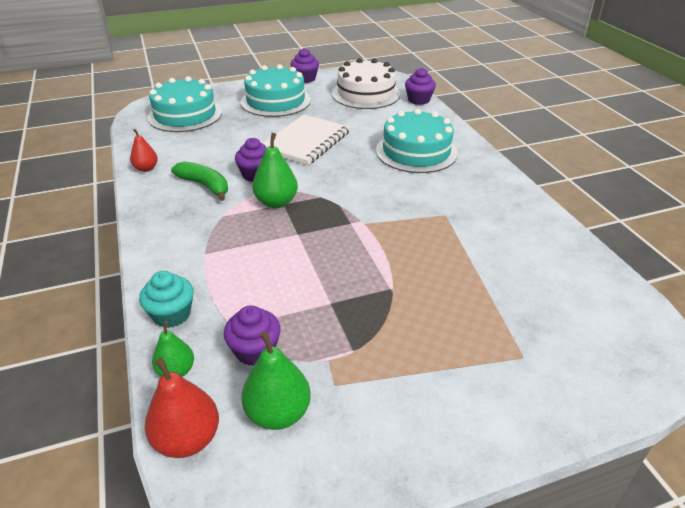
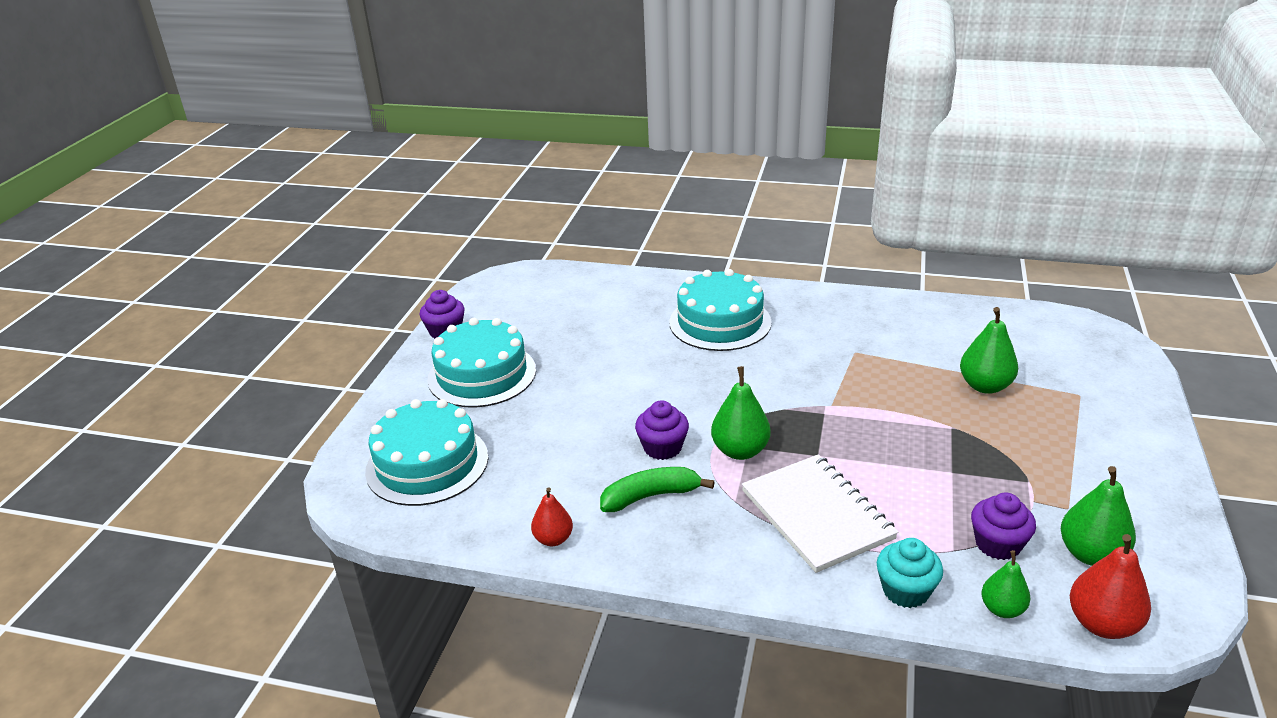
camera: 55 degrees left, 5 degrees down
(306, 142) = (620, 386): white notebook -> white notebook (817, 515)
(365, 94) = (547, 304): white cake -> none
(418, 100) = (606, 277): purple cupcake -> none
(471, 293) = (985, 386): none -> green pear

